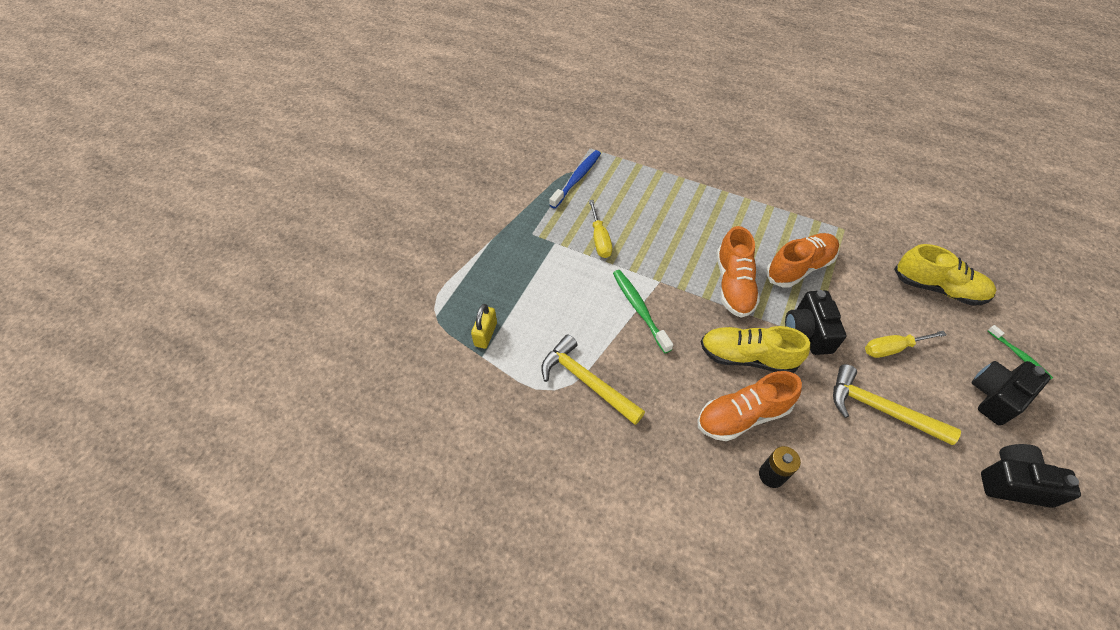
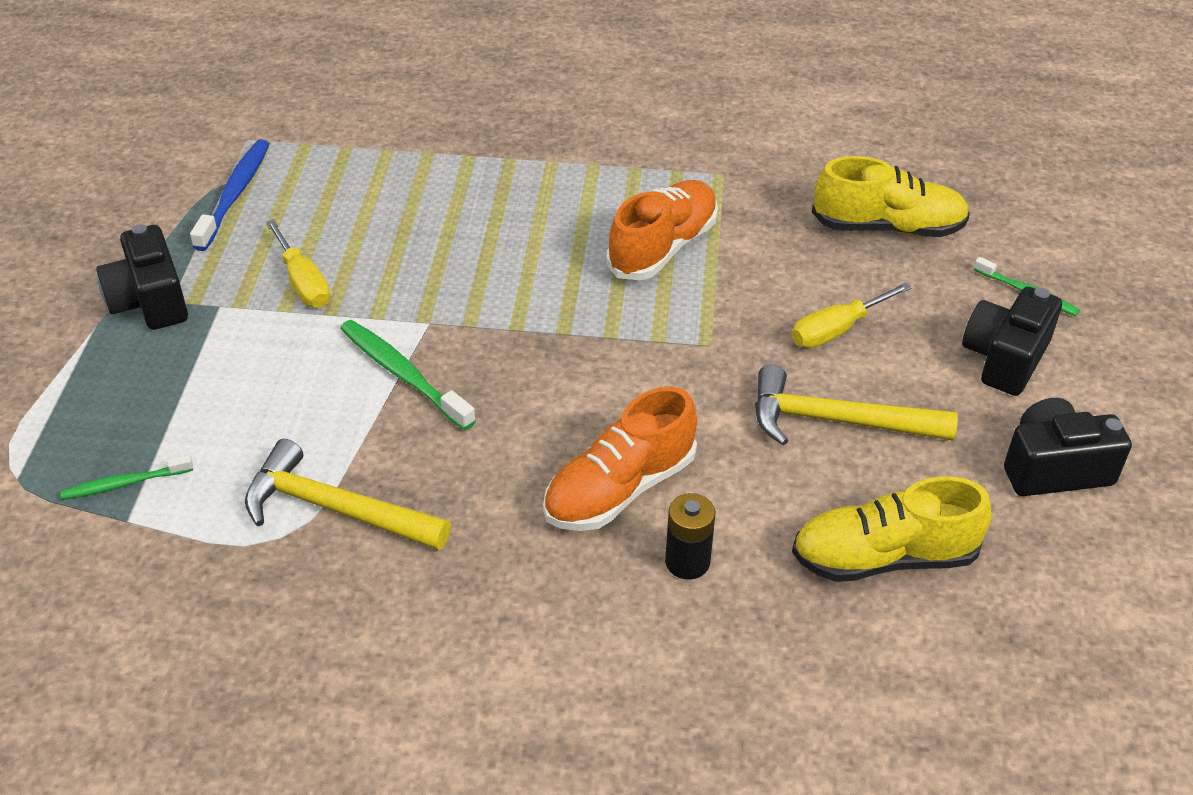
camera: 20 degrees left, 10 degrees down
(485, 334) = (124, 483): yellow padlock -> green toothbrush
(733, 285) = (559, 299): orange shoe -> none
(747, 357) = (607, 401): yellow shoe -> yellow shoe (884, 557)
(808, 332) = (698, 339): black camera -> black camera (150, 301)

